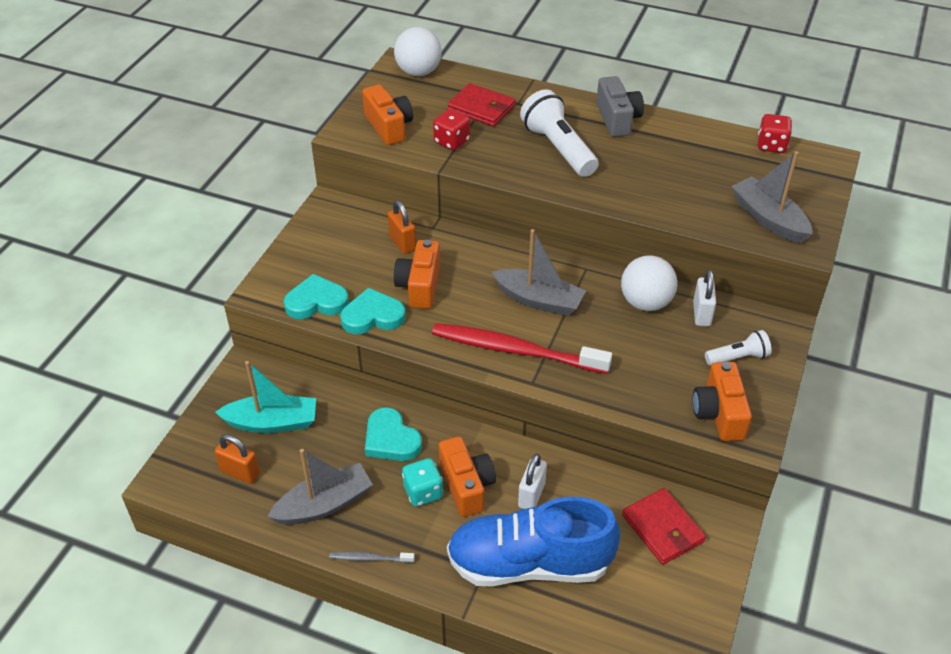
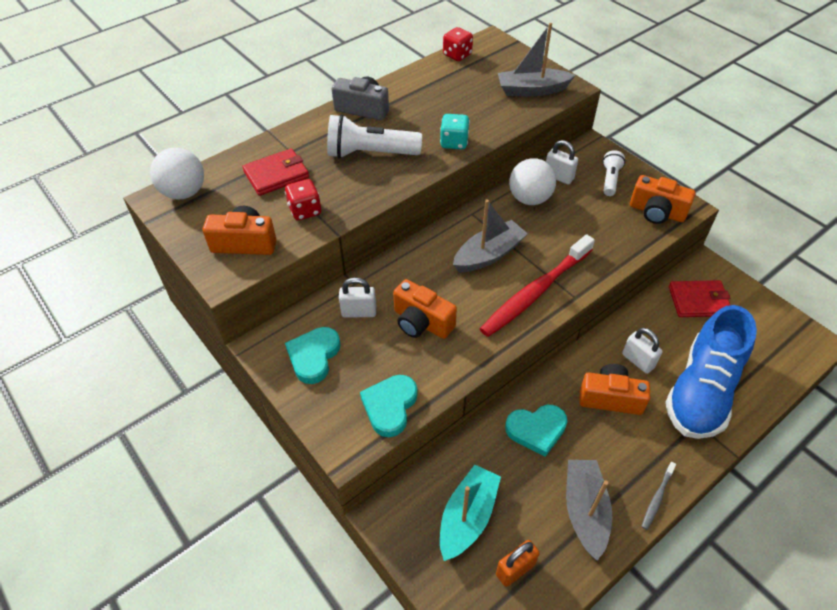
camera: 60 degrees left, 5 degrees up
(373, 316) = (437, 370): turquoise heart -> turquoise heart (314, 356)
(402, 243) = (359, 312): orange padlock -> white padlock
(423, 492) = (604, 430): turquoise dice -> turquoise dice (454, 142)

